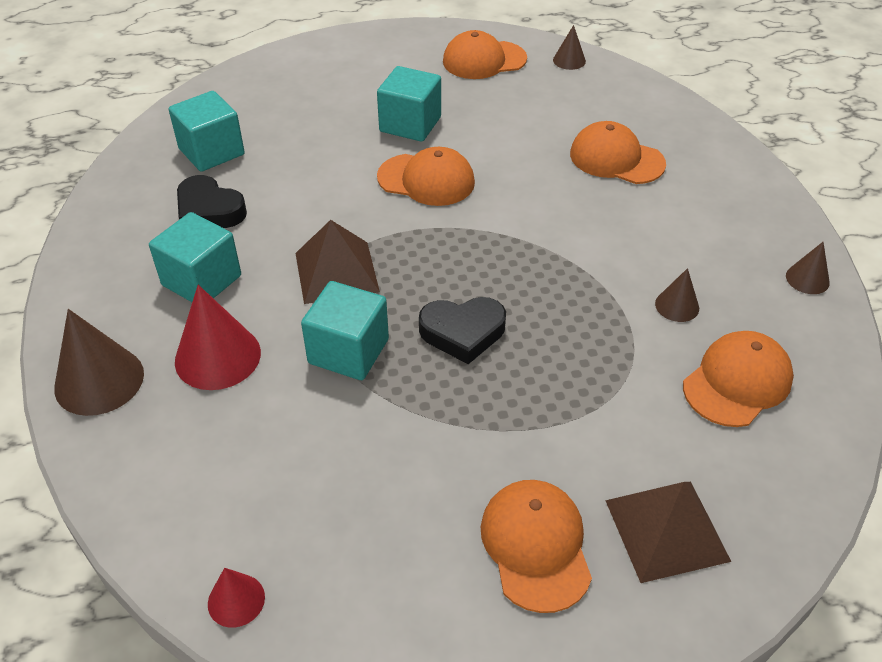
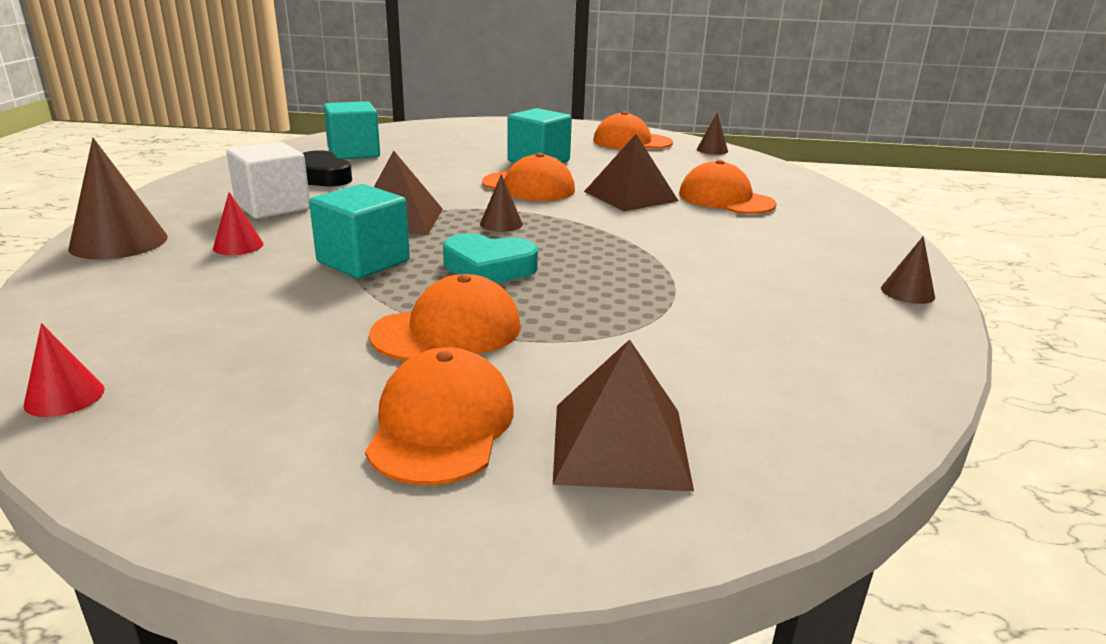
camera: 15 degrees right, 20 degrees down
(202, 280) = (273, 207): turquoise cube -> white cube
(218, 356) = (238, 246): red cone -> red cone, size x0.54
(462, 332) = (488, 268): black heart -> turquoise heart
(529, 174) = (631, 196): none -> brown pyramid
(677, 306) = (738, 286): brown cone -> brown cone (501, 224)
(737, 382) = (783, 347): orange cap -> orange cap (448, 330)

